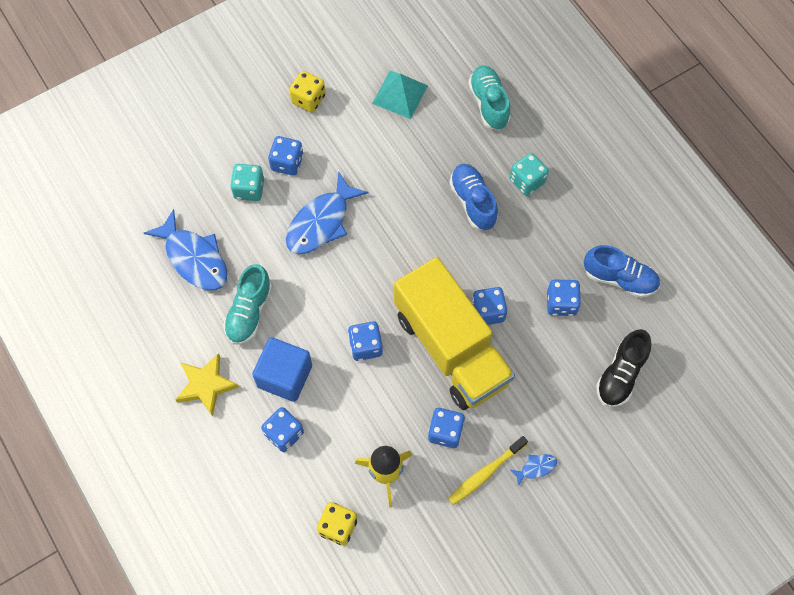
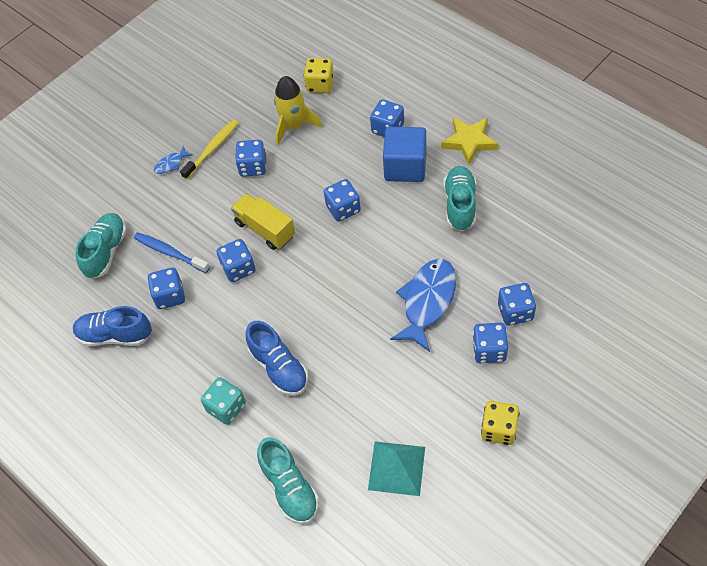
camera: 170 degrees right, 10 degrees down
(194, 258) = (534, 234): blue fish -> none
(249, 189) = (515, 312): turquoise dice -> blue dice
(451, 348) = (265, 229): yellow truck -> yellow truck, size x0.50
(554, 352) = (170, 253): none -> blue toothbrush
(620, 375) = (106, 252): black shoe -> turquoise shoe

